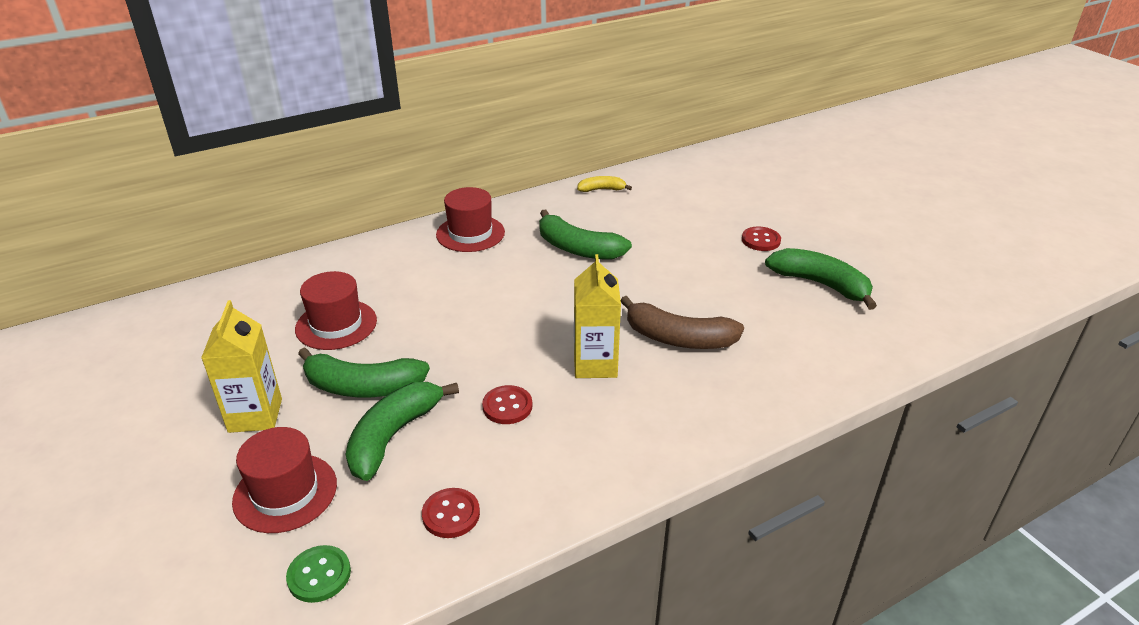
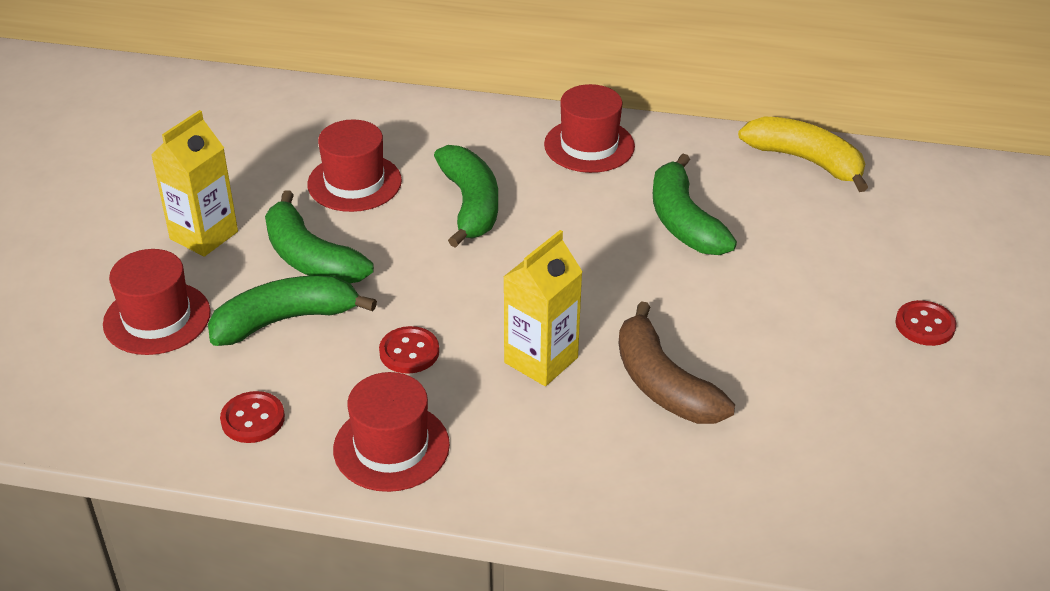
camera: 40 degrees right, 5 degrees up
(319, 575) = (111, 402): green button -> none
(570, 470) = (391, 447): none -> red hat
(601, 189) = (805, 161): yellow banana -> yellow banana, size x1.83
(820, 284) = (925, 420): green banana -> green banana (470, 205)

